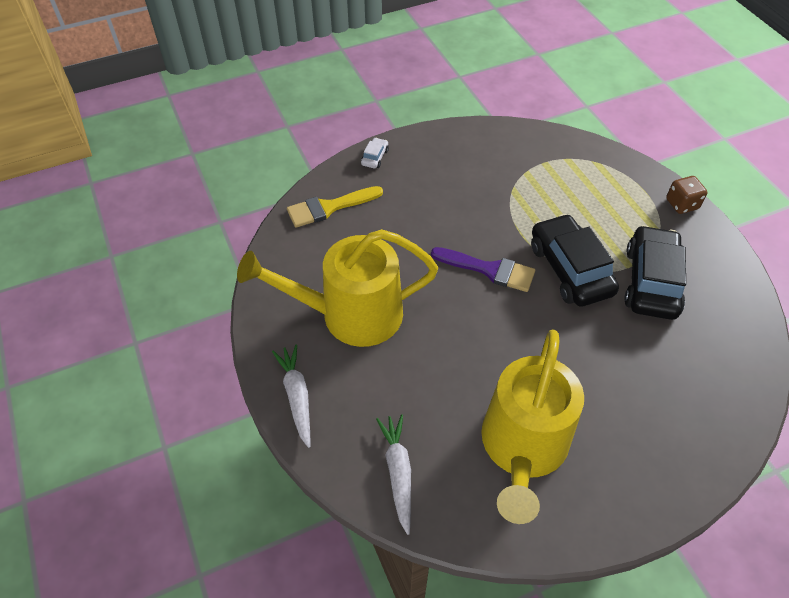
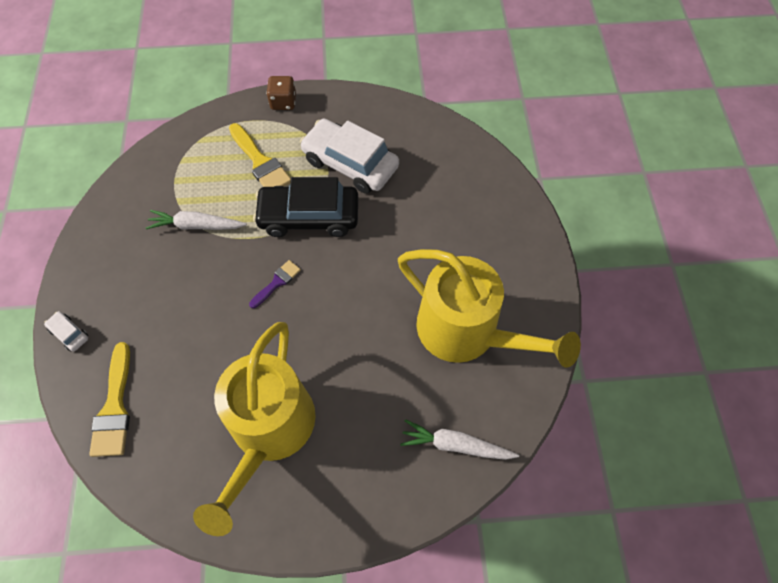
camera: 70 degrees left, 10 degrees up
(297, 397) = (343, 517): white carrot -> white carrot (196, 225)
(489, 270) = (277, 282): purple brush -> purple brush, size x0.58
(603, 212) = (260, 162): none -> yellow brush
(651, 281) = (350, 164): black car -> white car

